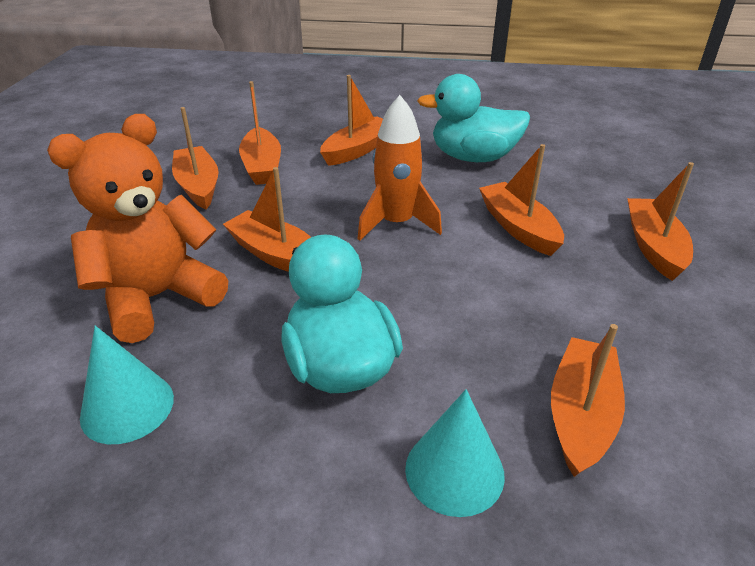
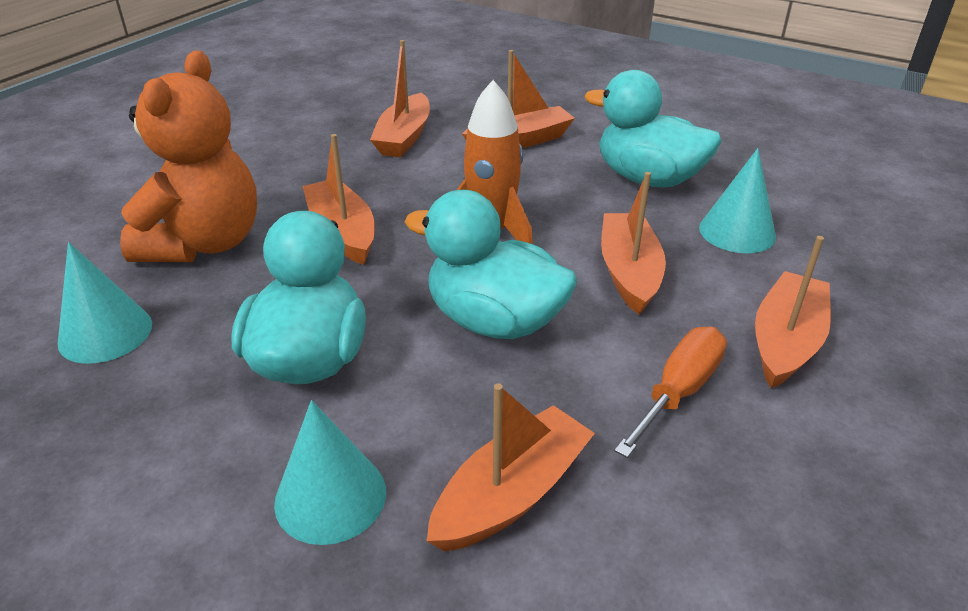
camera: 25 degrees right, 0 degrees up
(157, 298) = (204, 243): orange teddy bear -> orange teddy bear turned 120 degrees clockwise
(198, 186) = (326, 144): orange boat -> none
(457, 290) = (494, 321): none -> turquoise duck
(562, 181) = (737, 232): none -> turquoise cone
(621, 301) = (679, 391): none -> orange screwdriver

